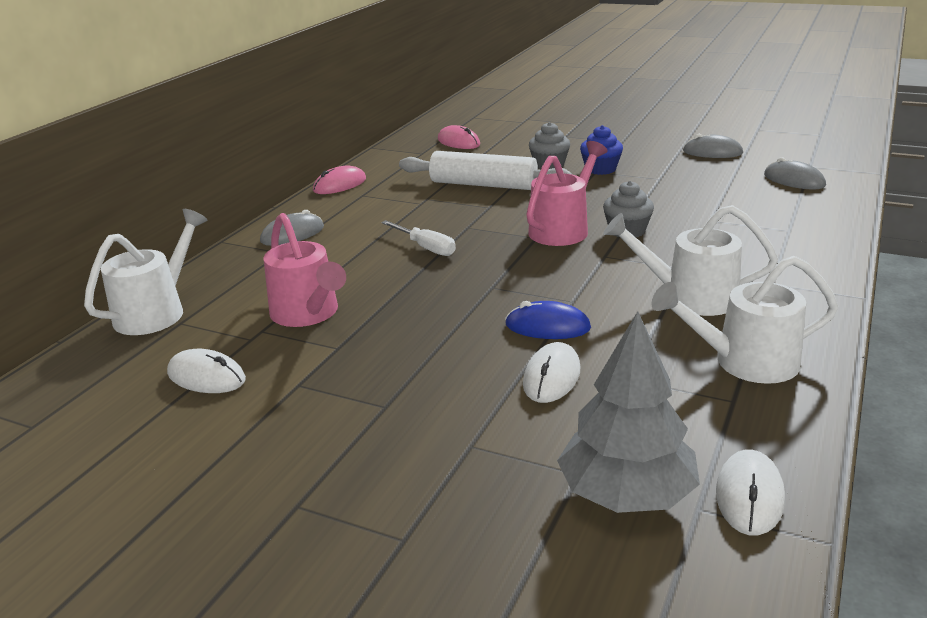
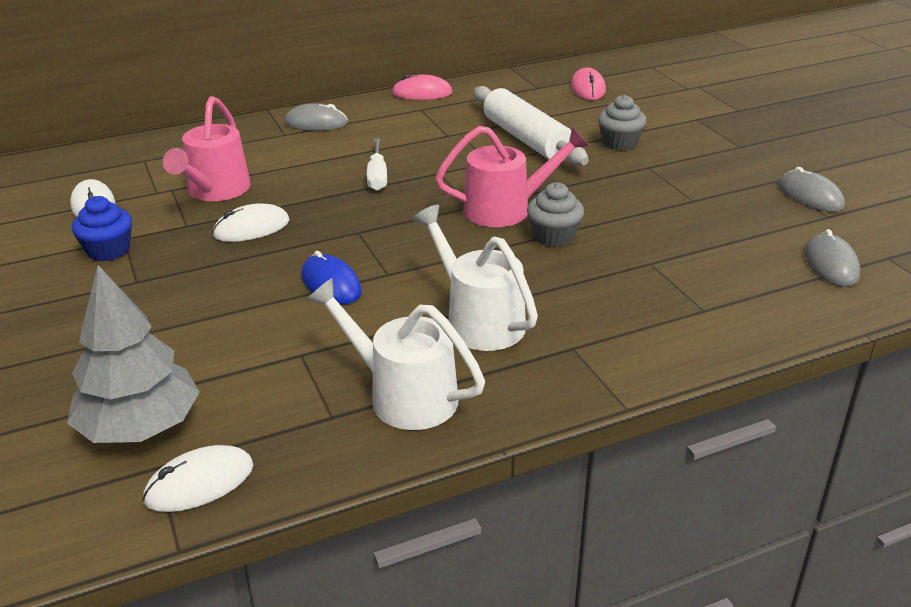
camera: 40 degrees right, 5 degrees up
(157, 311) = (147, 145): white watering can -> none
(551, 377) = (259, 322): white mouse -> white mouse (251, 228)
(600, 169) = (657, 167): blue cupcake -> blue cupcake (108, 250)

